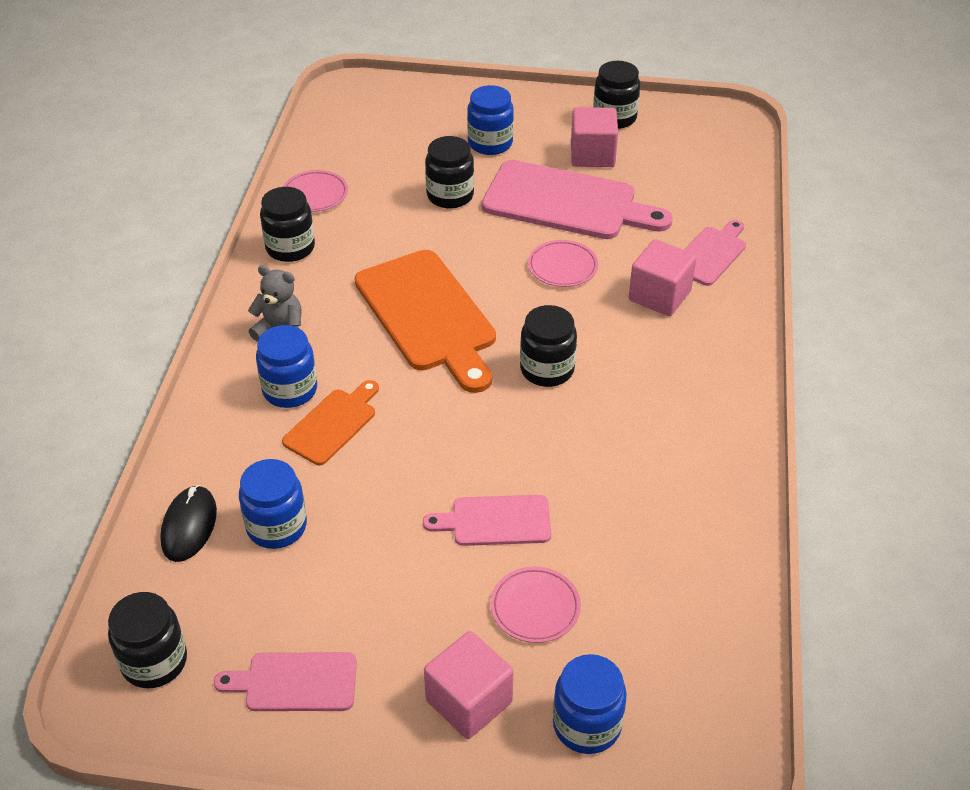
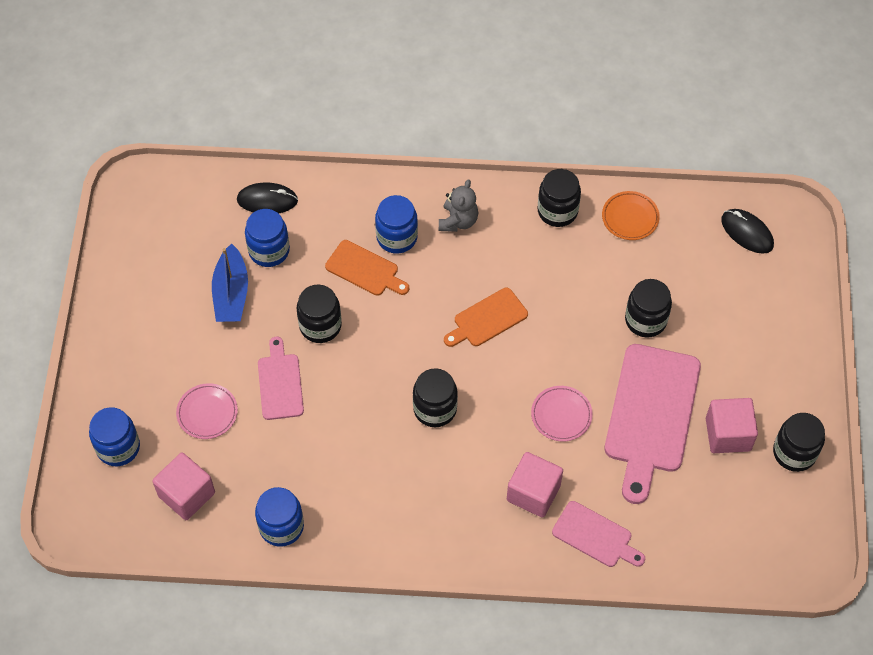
camera: 85 degrees right, 15 degrees up
(154, 661) = (162, 204): black jar -> black jar (320, 326)
(295, 682) = (148, 281): pink cutting board -> none
(315, 194) = (630, 217): pink plate -> orange plate
(340, 574) = (231, 293): none -> blue boat
(356, 119) = (747, 232): none -> black mouse
(428, 316) = (487, 319): orange cutting board -> orange cutting board, size x0.54
(469, 701) = (135, 379): pink cube -> pink cube (186, 494)
(490, 143) = (730, 346): blue jar -> blue jar (281, 526)

